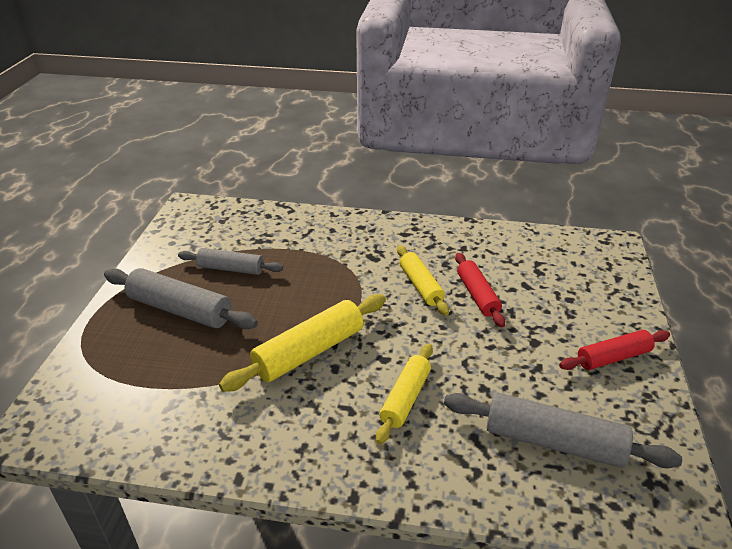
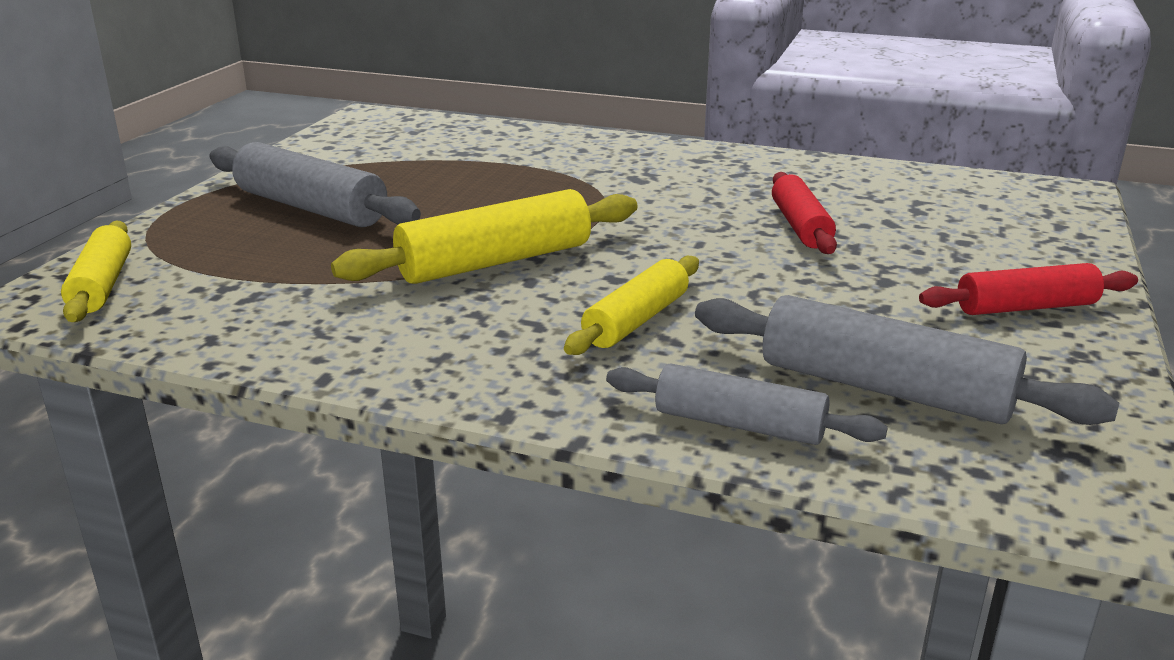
camera: 10 degrees right, 10 degrees down
(231, 269) = (407, 175): grey rolling pin -> grey rolling pin (739, 424)
(420, 286) = (706, 211): yellow rolling pin -> yellow rolling pin (102, 285)

